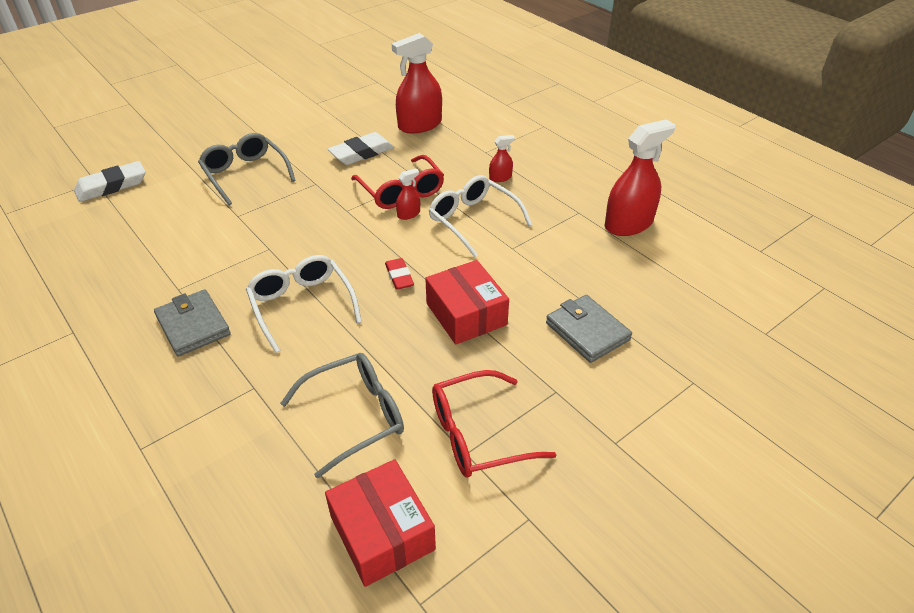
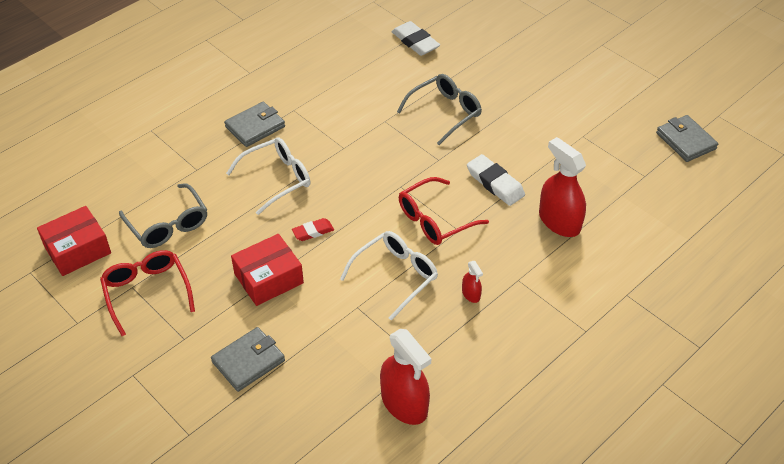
camera: 85 degrees right, 5 degrees up
(342, 60) = (685, 141): none -> grey wallet
(408, 214) = (400, 229): red spray bottle -> none

